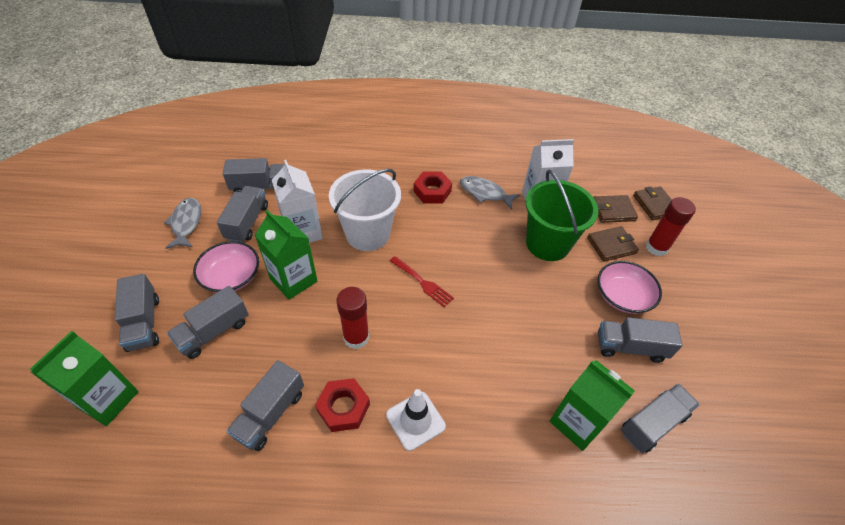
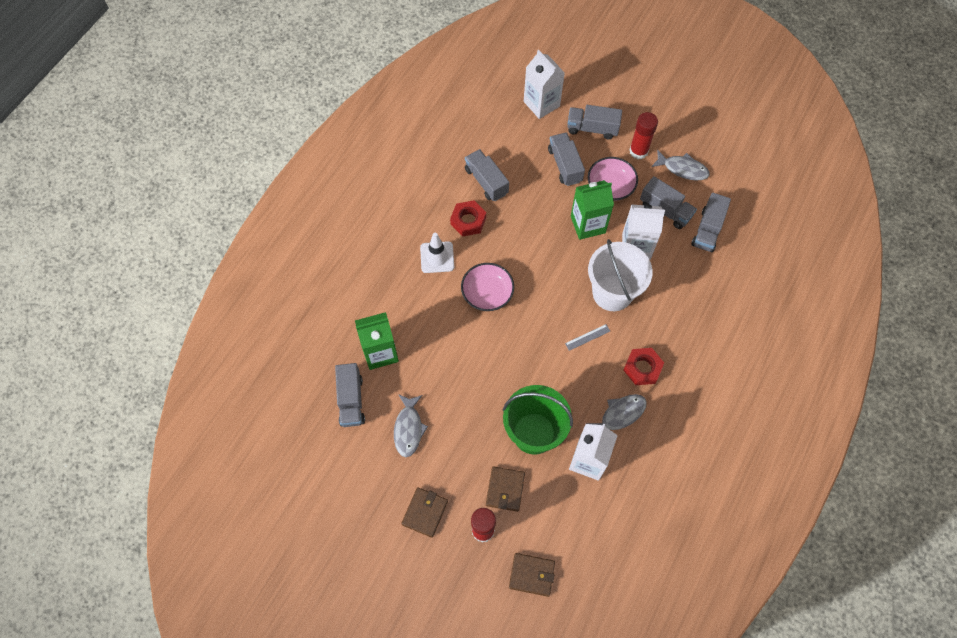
camera: 120 degrees right, 15 degrees up
(108, 399) = (541, 104): green carton -> white carton
(356, 337) = (516, 247): red glue stick -> red glue stick (638, 151)
(423, 283) = (541, 311): red fork -> none
(427, 237) = (587, 337): none -> grey ruler
(613, 211) = (544, 524): brown wallet -> brown wallet (425, 512)
(622, 296) = (452, 458): pink bowl -> pink bowl (487, 293)
(630, 347) = (408, 429): grey truck -> grey fish

